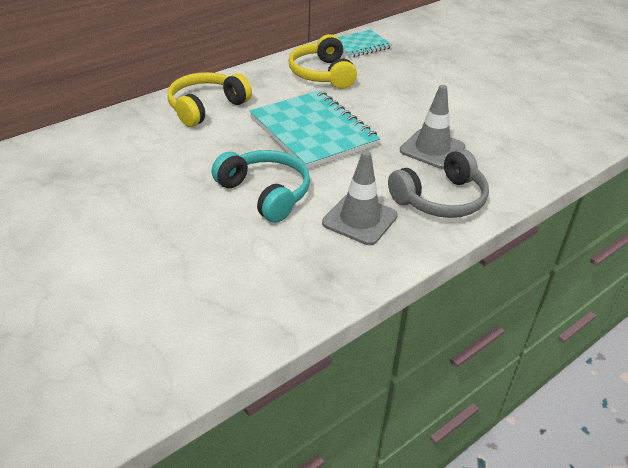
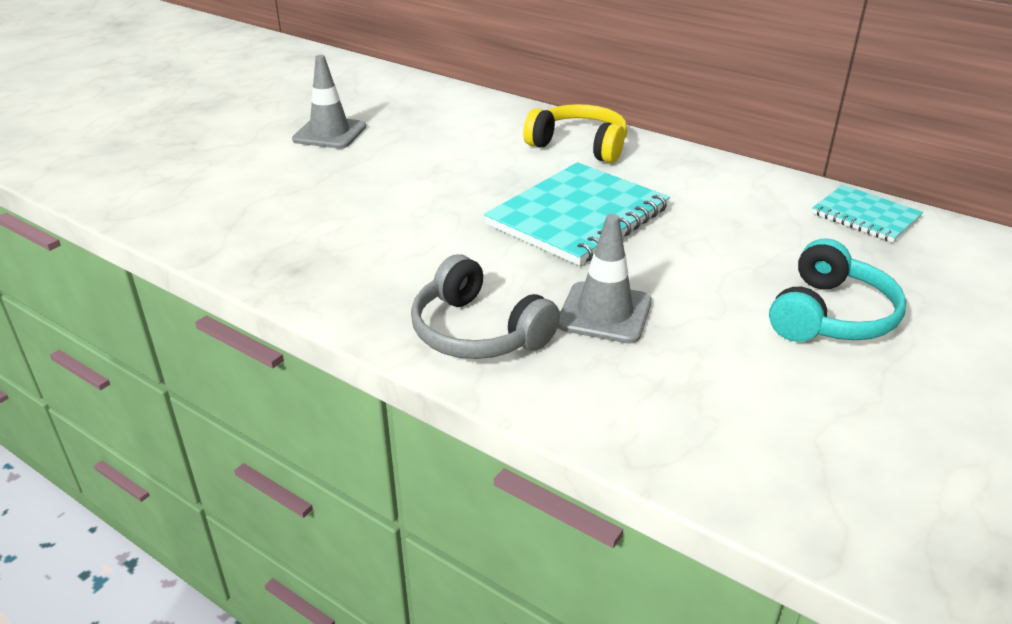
camera: 75 degrees right, 5 degrees down
(265, 193) = (427, 209): turquoise headphones -> turquoise headphones (831, 316)
(322, 74) = (737, 200): yellow headphones -> none
(359, 219) = (403, 275): grey traffic cone -> grey traffic cone (330, 133)

